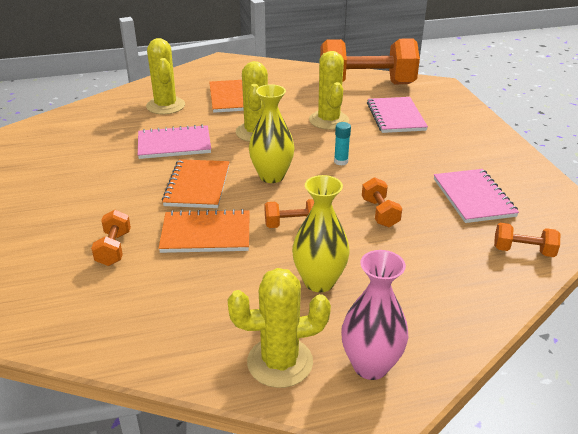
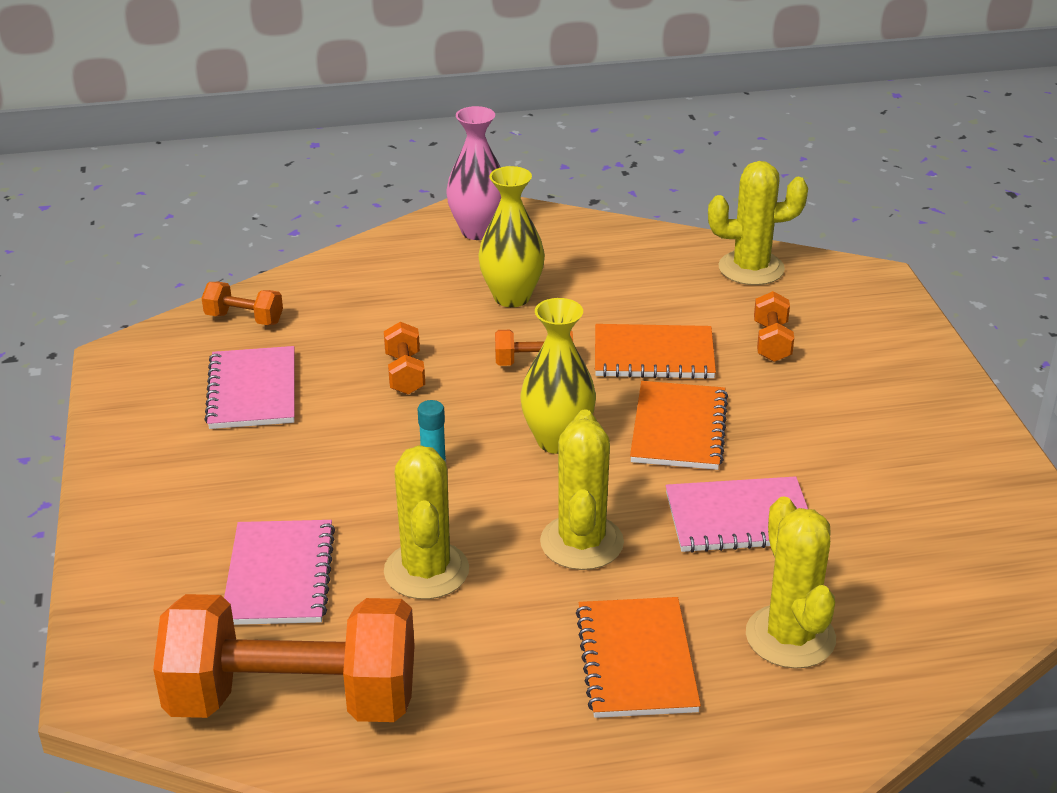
camera: 175 degrees left, 0 degrees up
(280, 362) = (564, 236): yellow cactus -> yellow cactus (751, 268)

